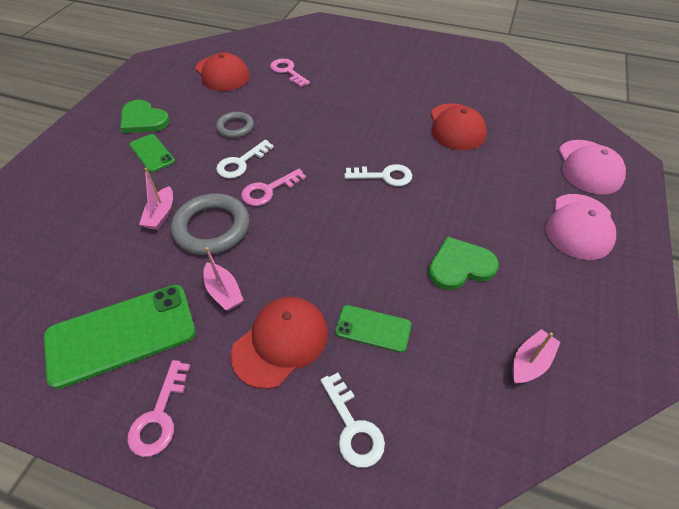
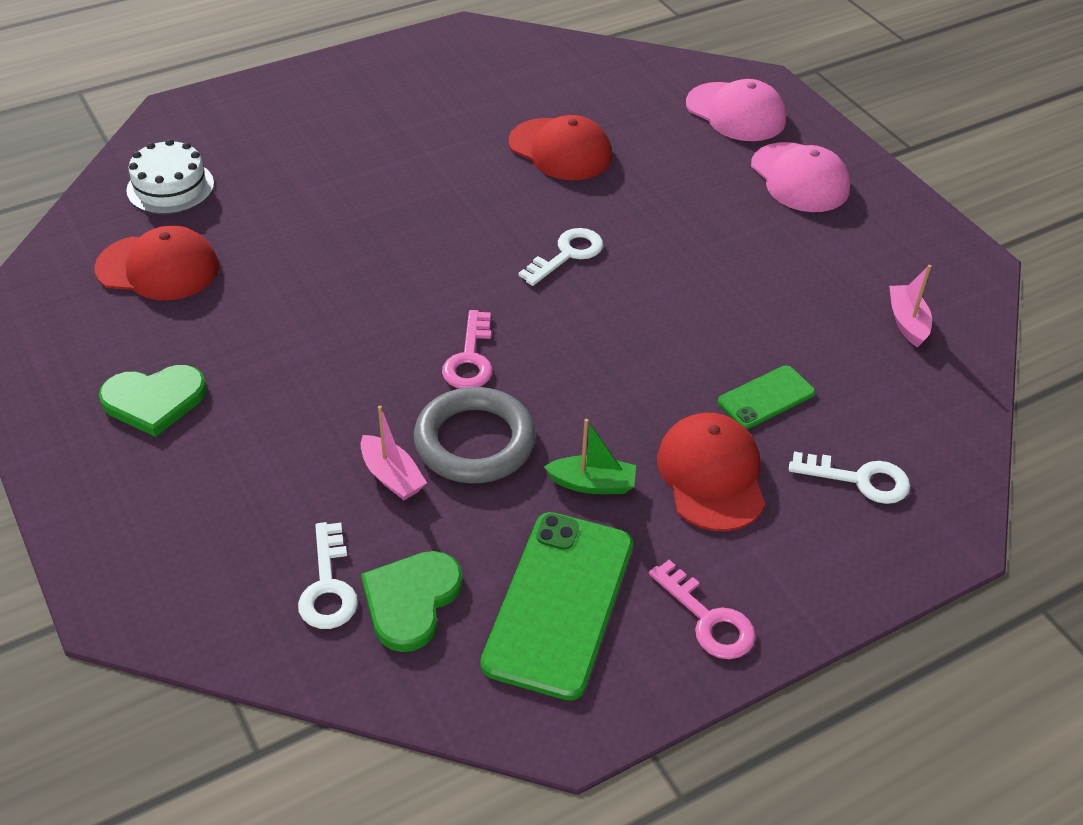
camera: 50 degrees left, 5 degrees down
(152, 153) = (249, 427): green phone -> none
(224, 292) = (592, 484): pink boat -> green boat
(235, 127) = (305, 321): grey ring -> none
(241, 163) = (386, 354): white key -> white key (328, 586)
(273, 47) = (170, 187): none -> white cake
(287, 71) = (251, 207): pink key -> none
(460, 266) = (757, 288): green heart -> green heart (411, 600)

